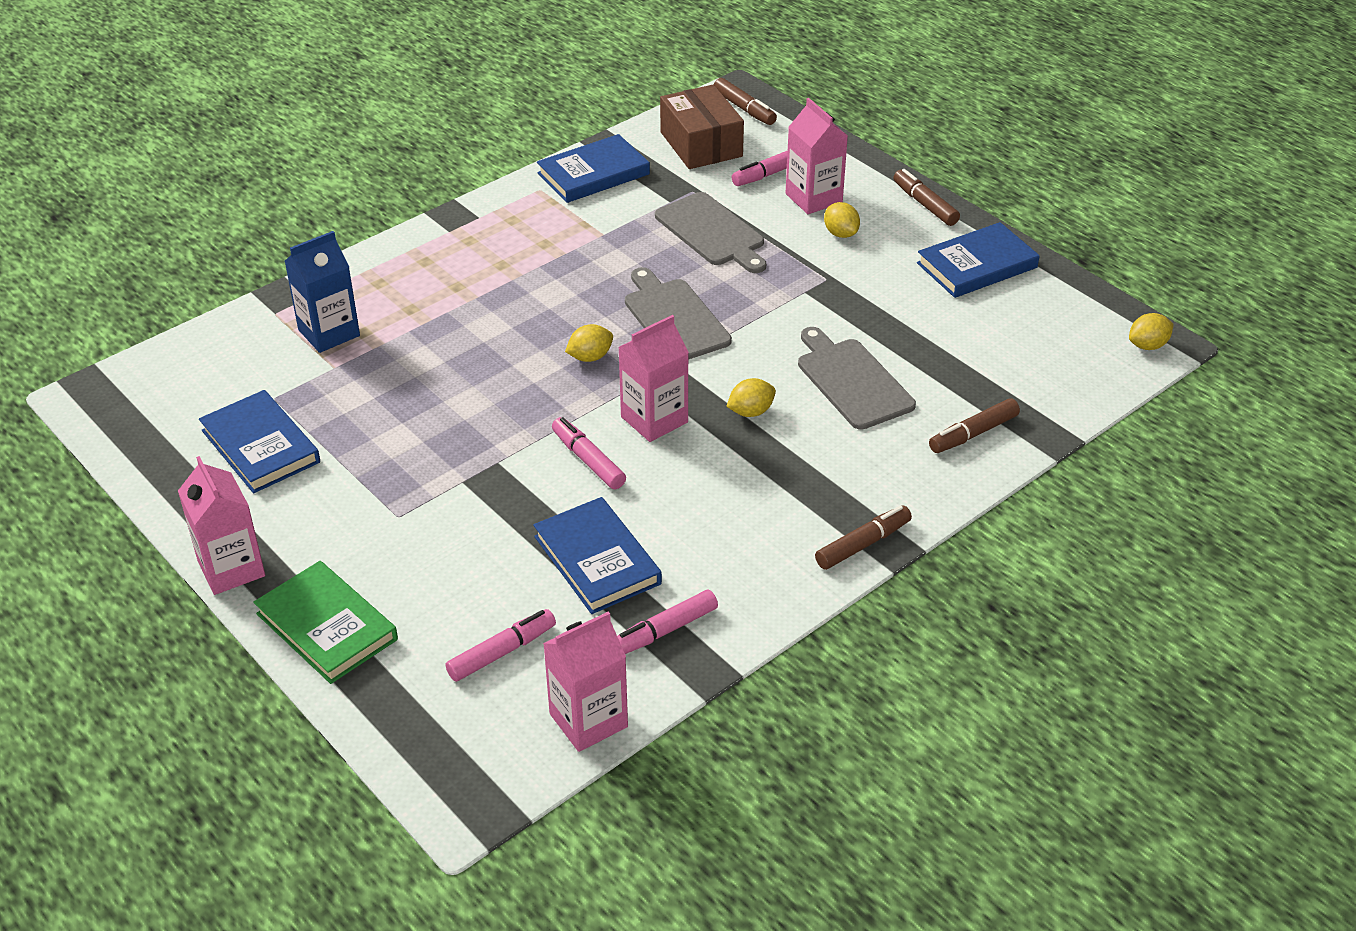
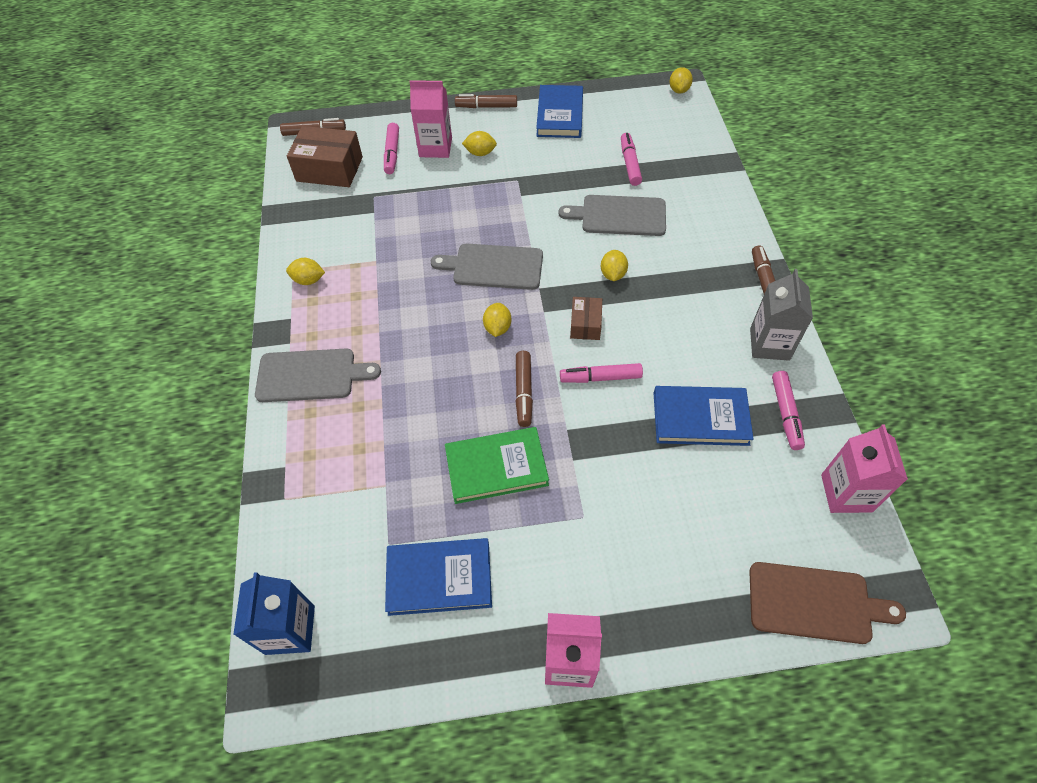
camera: 55 degrees left, 15 degrees up
(326, 627) = (673, 617): green book -> green book (496, 467)
(329, 333) = (341, 471): blue carton -> blue carton (290, 630)
(419, 735) = (815, 603): none -> brown cutting board
(502, 652) = (758, 514): pink marker -> pink marker (629, 164)
(536, 205) = (308, 280): none -> yellow lemon
(593, 174) = (305, 235): blue book -> none
(654, 419) = (585, 324): pink carton -> brown box
(712, 232) = (424, 207): grey cutting board -> grey cutting board (311, 375)
(762, 582) = (769, 344): none -> grey carton
(973, 434) = (701, 190): brown marker -> brown marker (524, 392)

